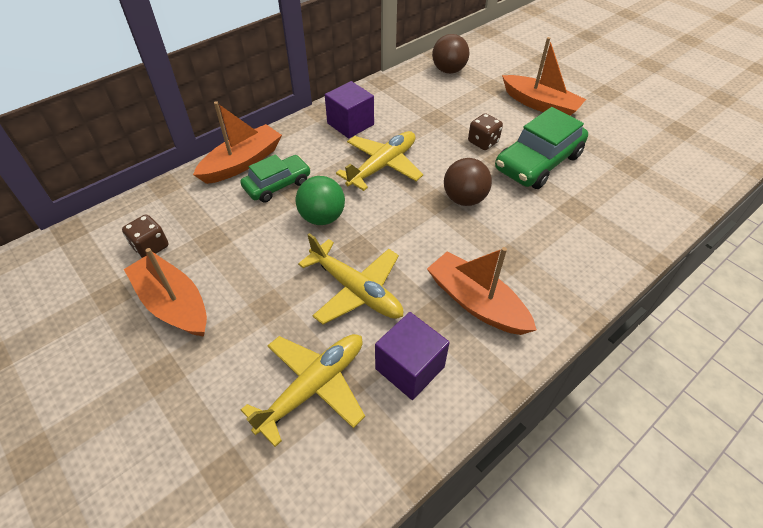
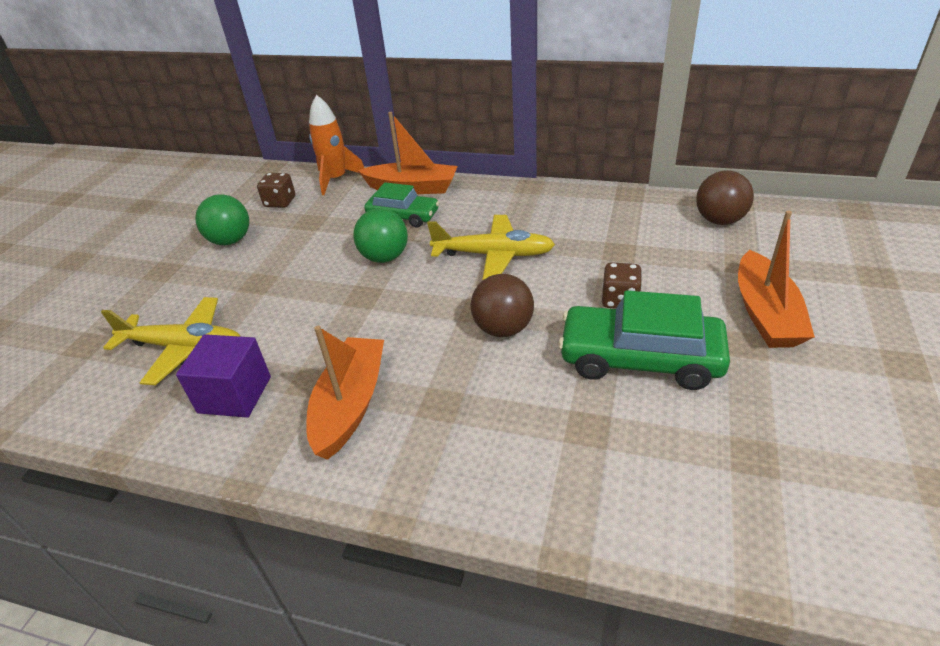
camera: 60 degrees right, 10 degrees down
(163, 197) = (336, 179): none -> orange rocket
(173, 303) = (230, 240): orange boat -> green ball
(350, 124) = (533, 209): purple cube -> none
(356, 290) = (309, 318): yellow plane -> none

